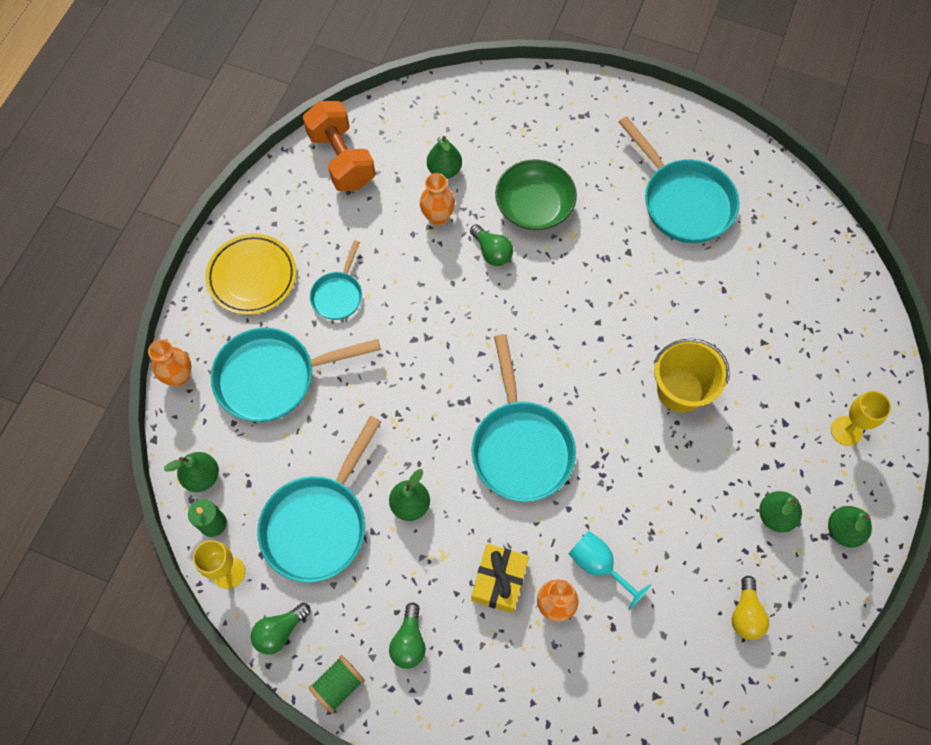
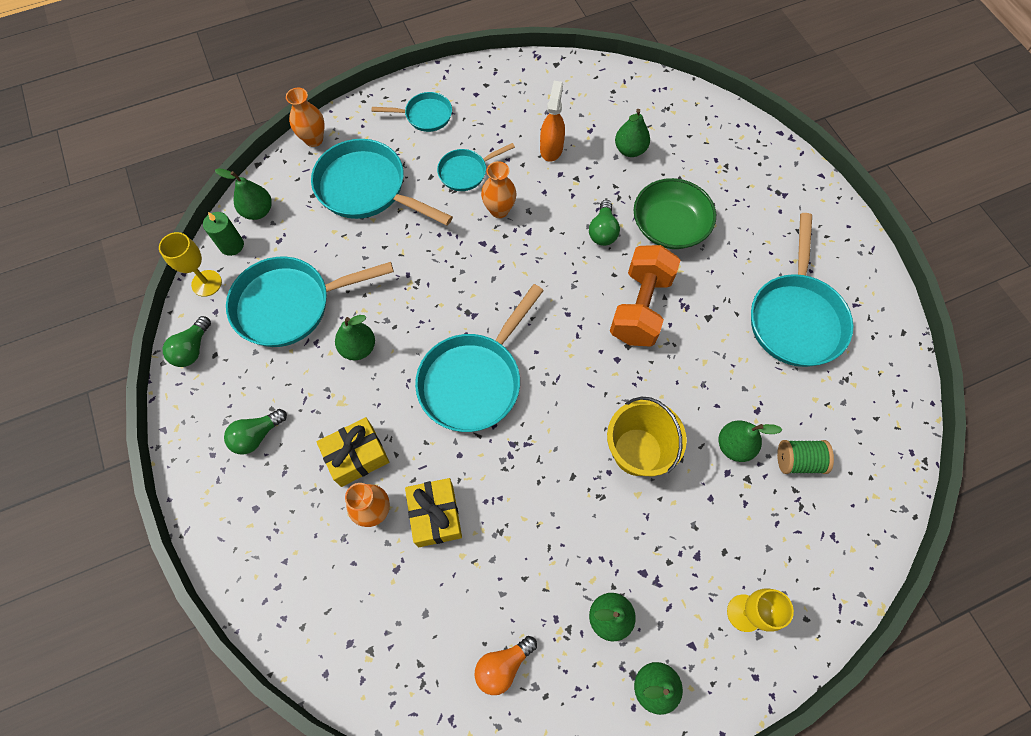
camera: 45 degrees right, 0 degrees up
(252, 277) = (425, 115): yellow plate -> turquoise pan
(280, 631) = (192, 349): green light bulb -> green light bulb turned 75 degrees counterclockwise
(339, 685) = (186, 418): green spool -> green spool (798, 461)
(341, 159) = (565, 88): orange dumbbell -> orange dumbbell (640, 307)
(384, 219) = (551, 148): none -> orange spray bottle
(438, 217) = (590, 177): orange vase -> orange vase (499, 210)
(598, 565) = (435, 515): turquoise goblet -> yellow gift
(734, 327) = (734, 446): none -> green pear
(745, 614) = (503, 665): yellow light bulb -> orange light bulb

